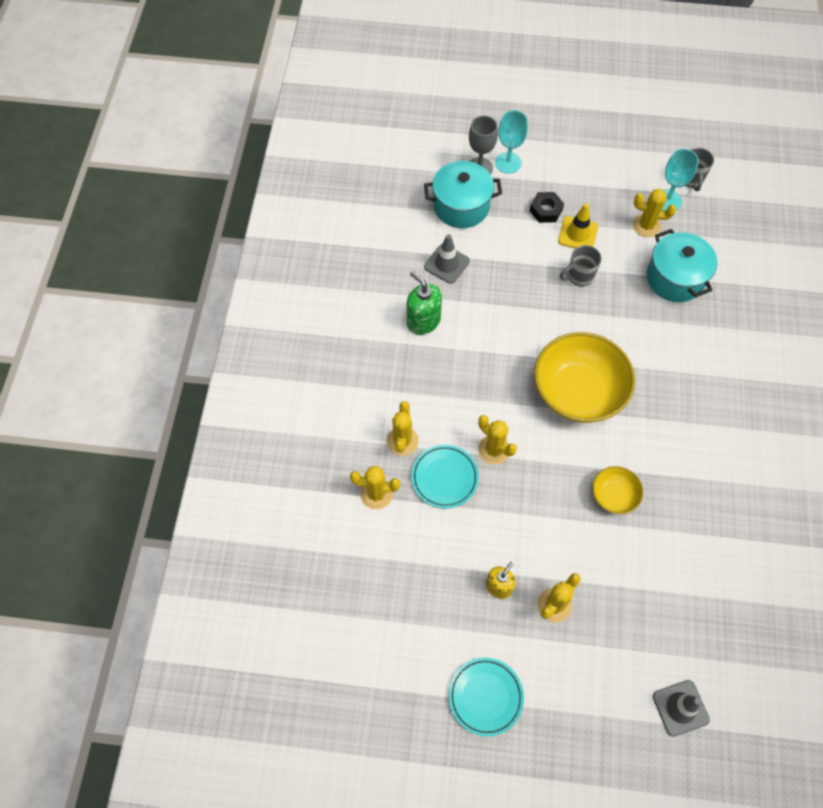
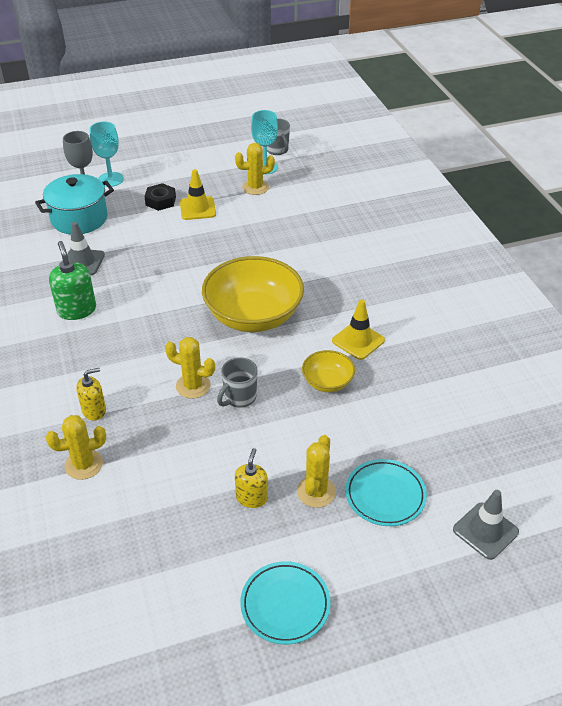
camera: 25 degrees left, 20 degrees down
(402, 441) = (94, 410): yellow cactus -> yellow soap dispenser
(423, 321) = (77, 310): green soap dispenser -> green soap dispenser turned 45 degrees clockwise
(444, 477) = (152, 425): turquoise plate -> turquoise plate (385, 495)
(579, 276) = (213, 236): grey mug -> grey mug (239, 398)
(663, 460) = (358, 340): none -> yellow traffic cone
(675, 278) = (298, 214): turquoise pot -> none

